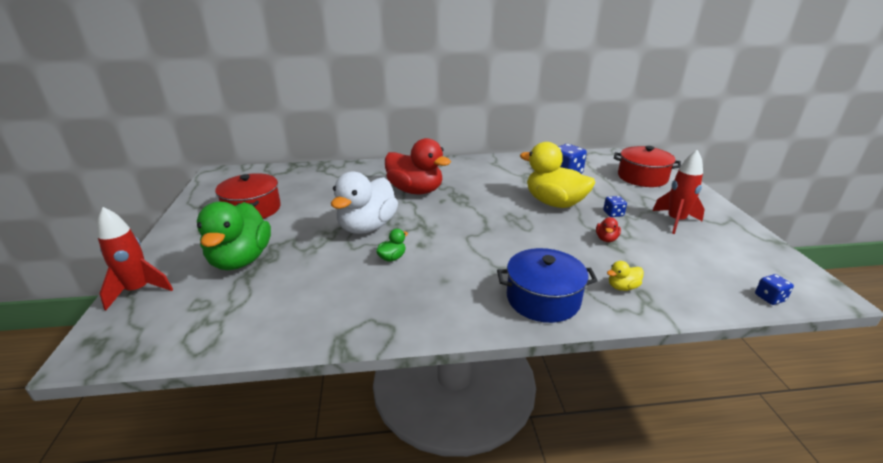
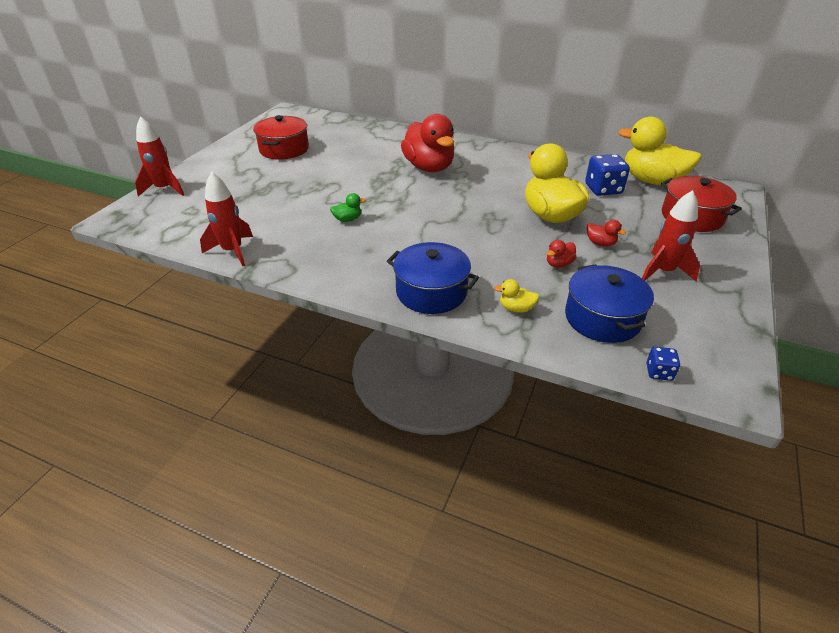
camera: 30 degrees right, 10 degrees up
(240, 260) = (241, 187): green duck -> none
(300, 333) = (233, 251): none -> red rocket
(367, 227) = (354, 188): white duck -> none
(588, 159) = (651, 181): none -> yellow duck
(613, 214) = (600, 243): blue dice -> red duck
(686, 271) = (602, 318): none -> blue pot

